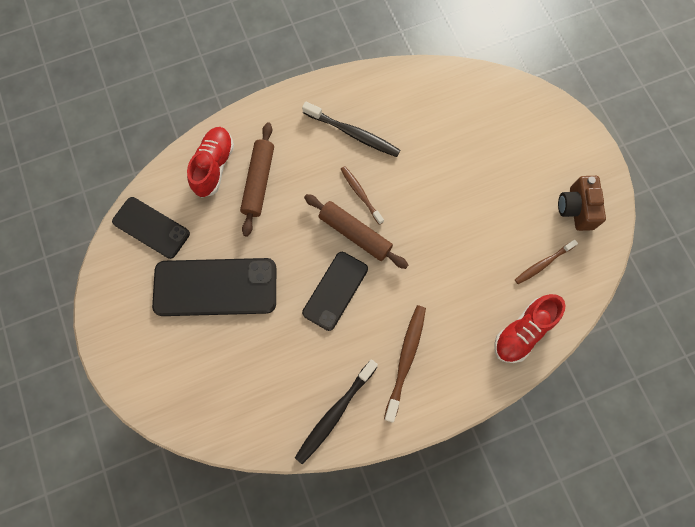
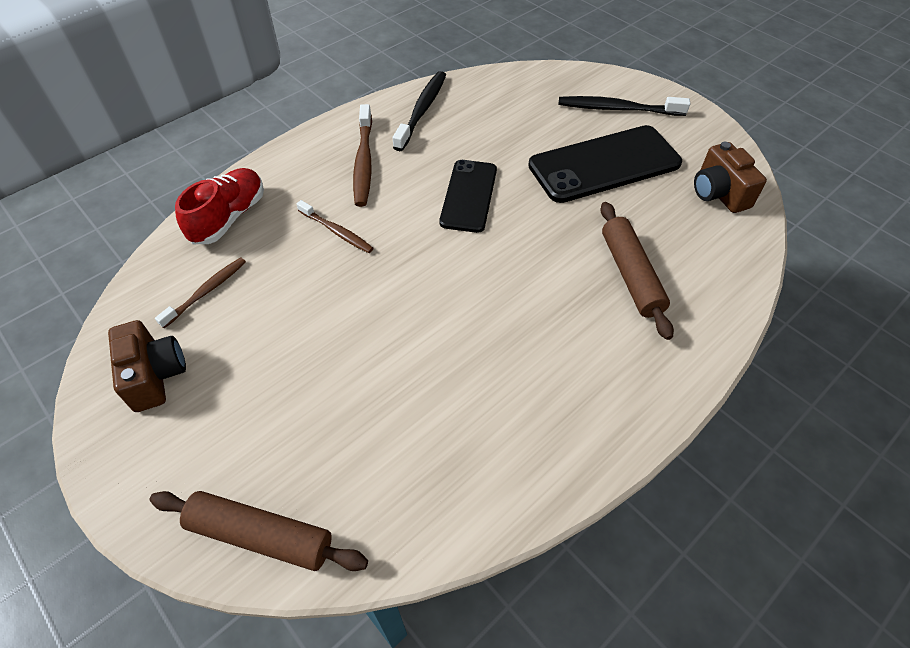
camera: 160 degrees right, 20 degrees down
(151, 228) = (718, 193): black phone -> brown camera
(214, 166) = (701, 275): red shoe -> none
(353, 134) = (537, 378): black toothbrush -> black toothbrush (617, 109)
(355, 234) = (472, 254): brown rolling pin -> brown rolling pin (261, 536)
(360, 194) = (486, 300): brown toothbrush -> brown toothbrush (337, 232)

